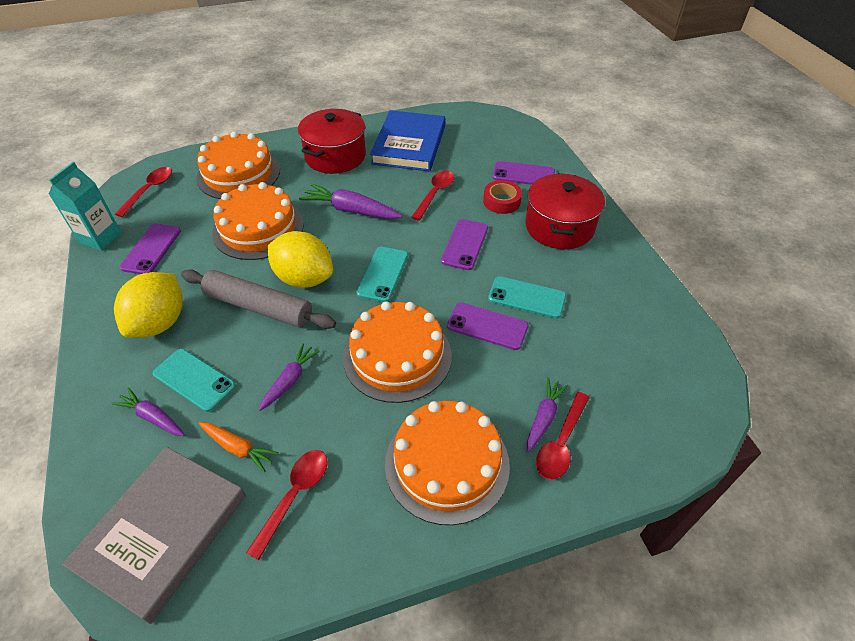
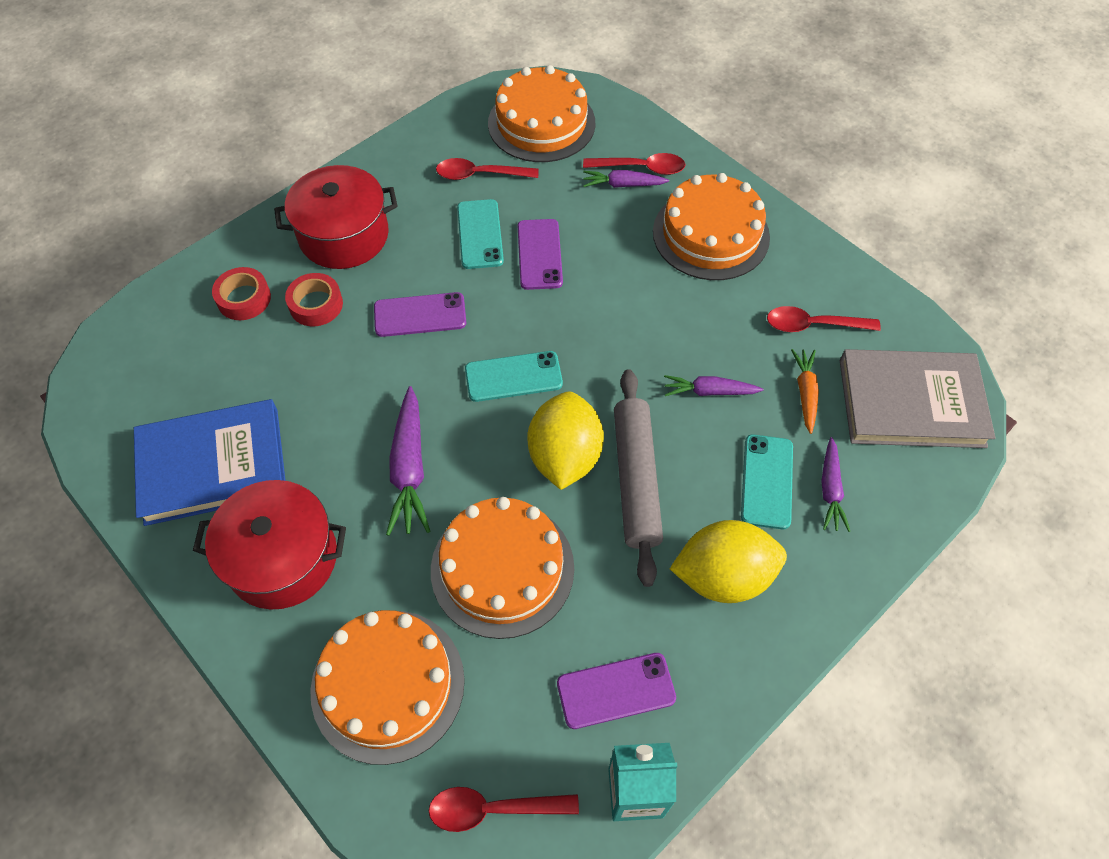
camera: 115 degrees left, 10 degrees up
(397, 356) = (623, 314): orange cake -> orange cake (541, 123)
(435, 194) = (330, 383): red spoon -> red spoon (480, 175)
(523, 174) = (244, 299): purple phone -> red tape

